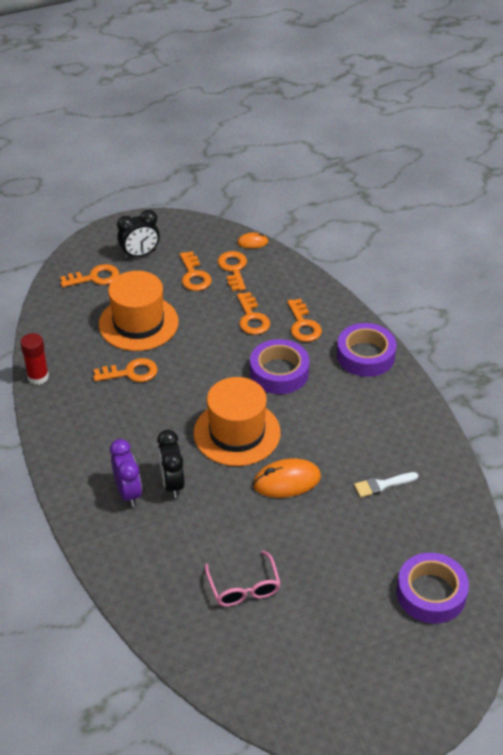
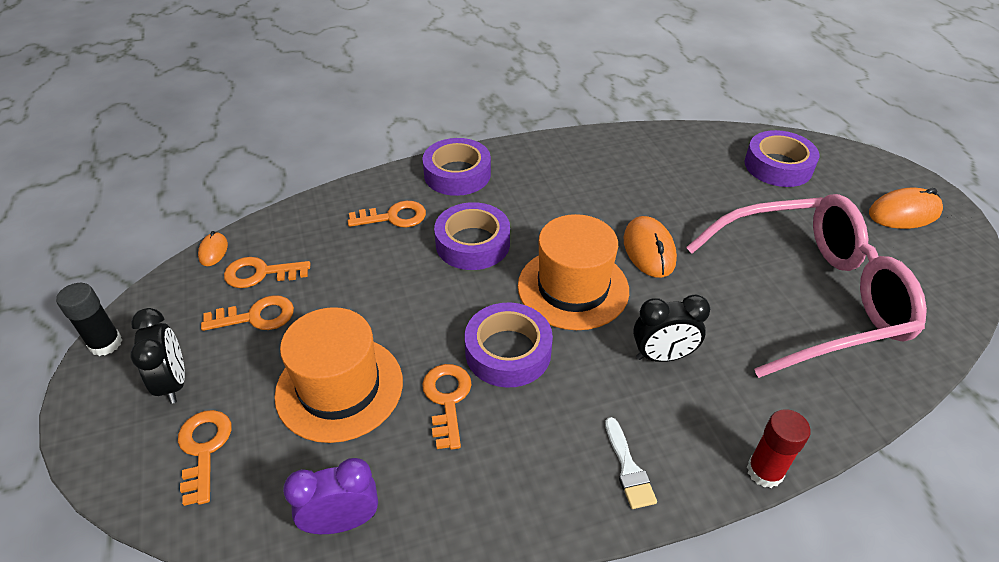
camera: 85 degrees left, 0 degrees up
(38, 377) = (434, 538): red glue stick -> red glue stick (764, 471)
(128, 492) = (683, 406): purple clock -> purple clock (342, 521)
(167, 220) = (106, 344): none -> black glue stick
(171, 399) = (508, 352): none -> purple tape
(244, 587) = (810, 295): pink glasses -> pink glasses, size x2.38
(252, 318) = (367, 261): orange key -> none
(372, 691) = (904, 213): none -> orange mouse
(382, 485) = (648, 181): white brush -> white brush (628, 468)

